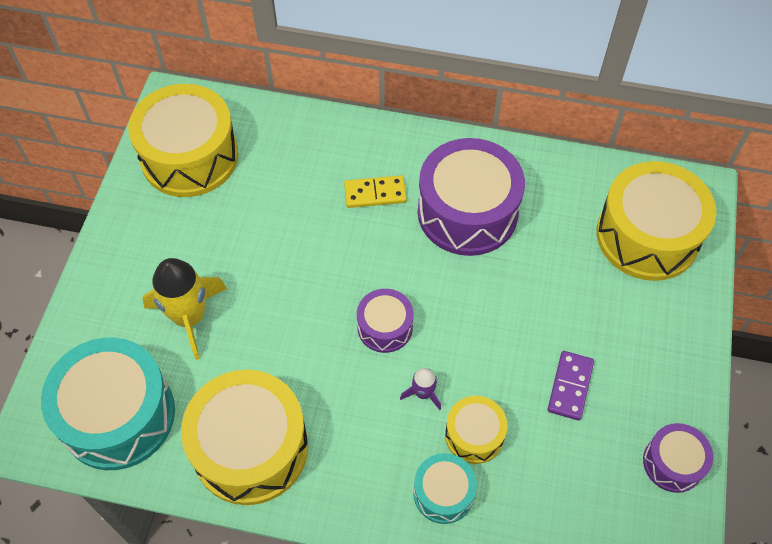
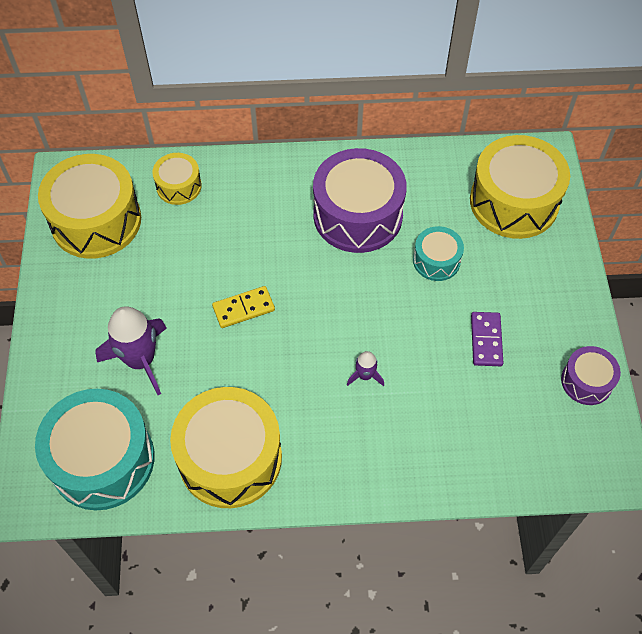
camera: 15 degrees left, 0 degrees up
(189, 317) = (140, 360): yellow rocket -> purple rocket
(375, 194) = (273, 217): yellow domino -> yellow domino (243, 308)
(385, 327) = (316, 328): purple drum -> none
(443, 493) = (407, 453): turquoise drum -> turquoise drum (436, 260)
(474, 435) = (418, 399): yellow drum -> yellow drum (179, 186)

